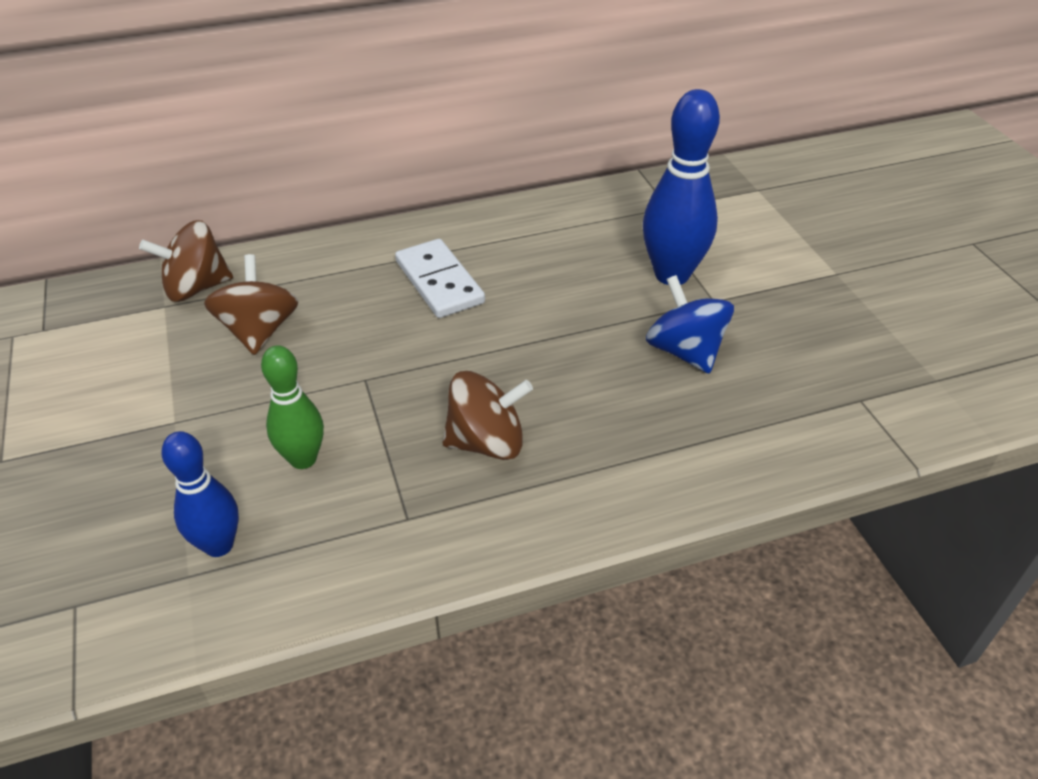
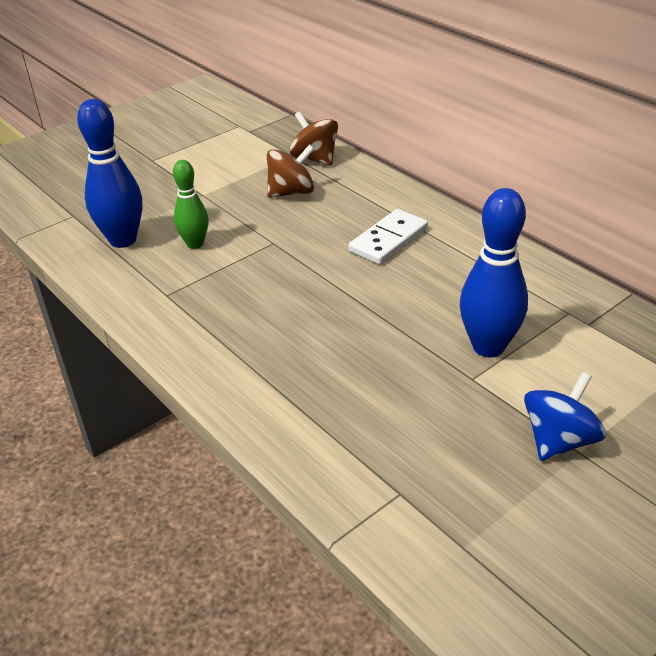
camera: 70 degrees right, 5 degrees down
(219, 545) = (123, 240): blue bowling pin -> blue bowling pin, size x1.62
(486, 442) = (243, 306): brown spinning top -> none
(685, 351) = (393, 375): blue spinning top -> blue spinning top (559, 440)

